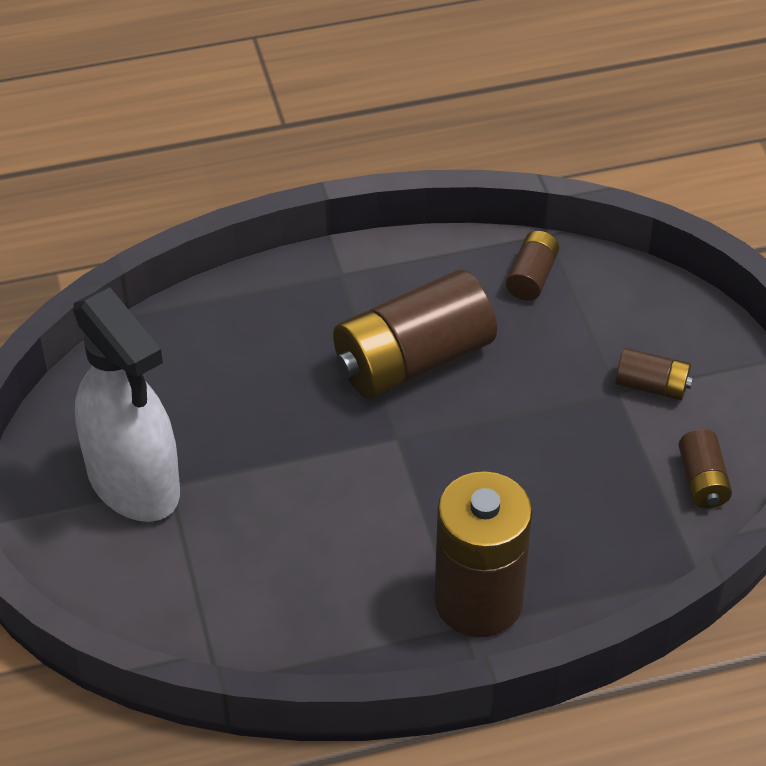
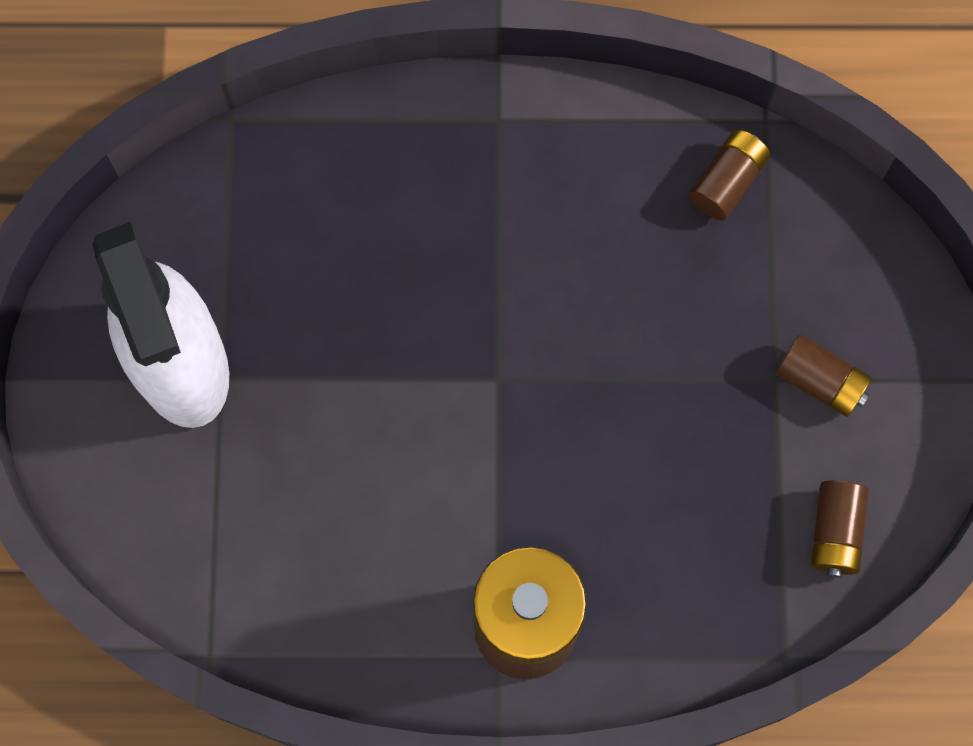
camera: 15 degrees right, 25 degrees up
(413, 360) = (547, 271): brown battery -> none

